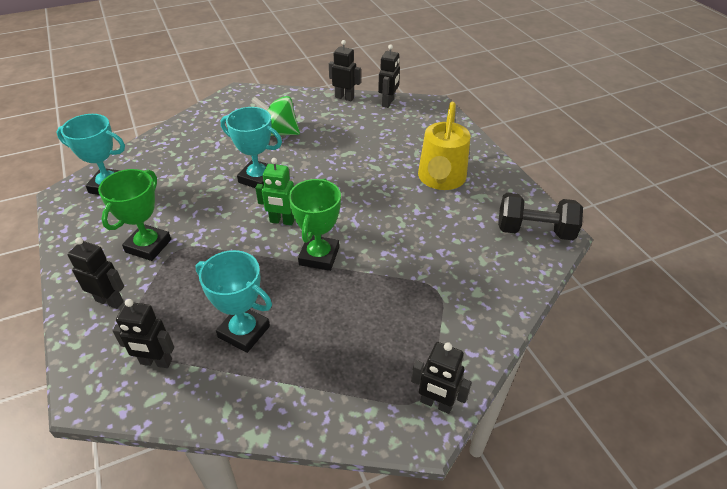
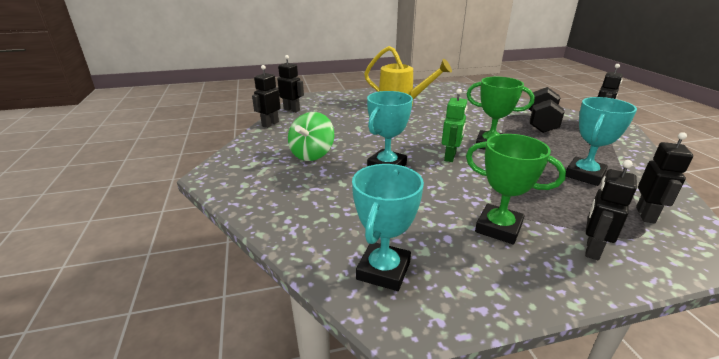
camera: 80 degrees left, 15 degrees down
(534, 231) = (452, 89): black dumbbell -> black dumbbell (541, 123)

